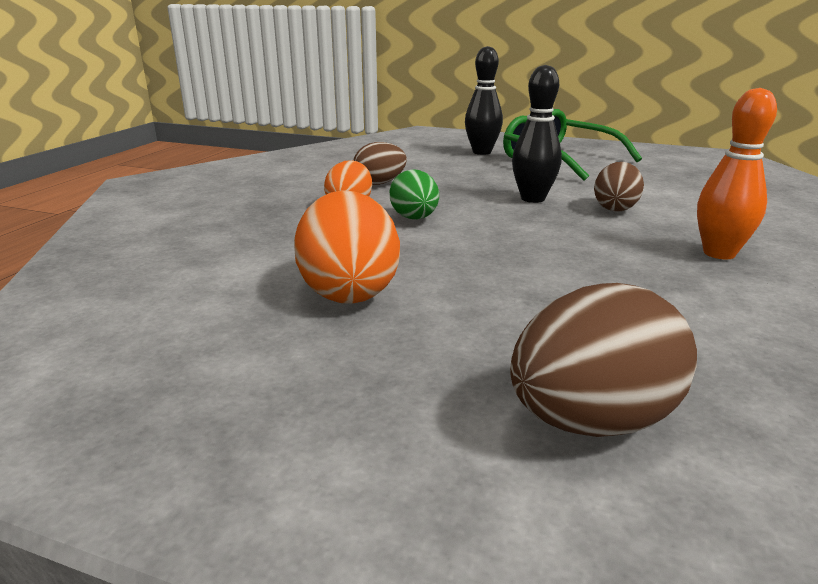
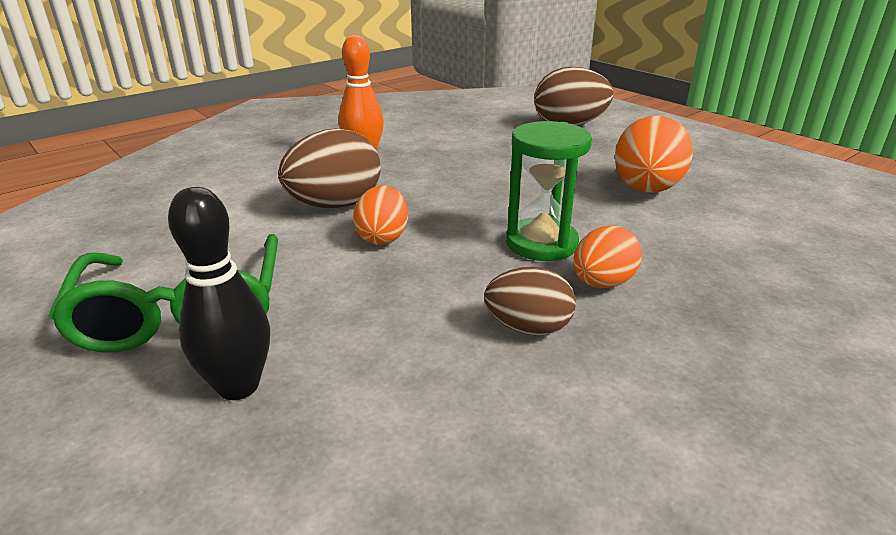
camera: 150 degrees left, 5 degrees up
(414, 218) = (541, 243): green egg -> green hourglass
(532, 199) = (383, 238): black bowling pin -> orange egg
(615, 208) = (335, 205): brown egg -> brown egg, size x1.59

